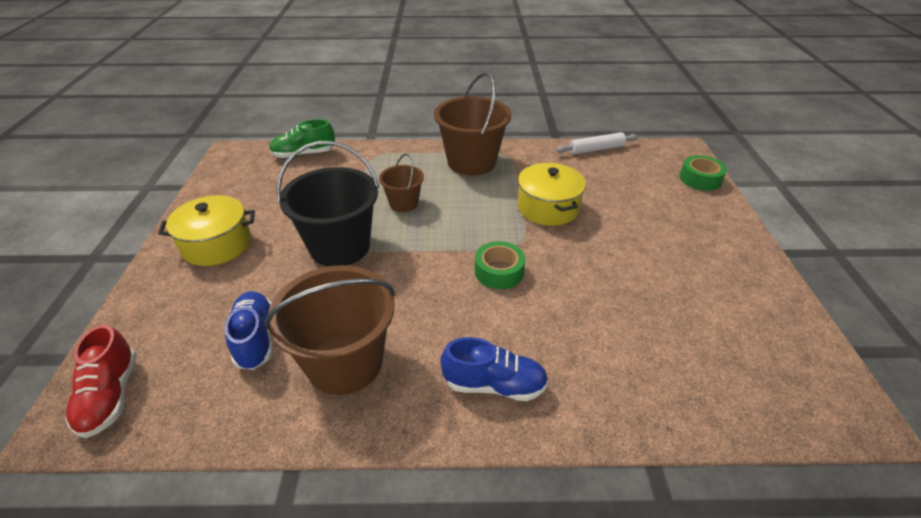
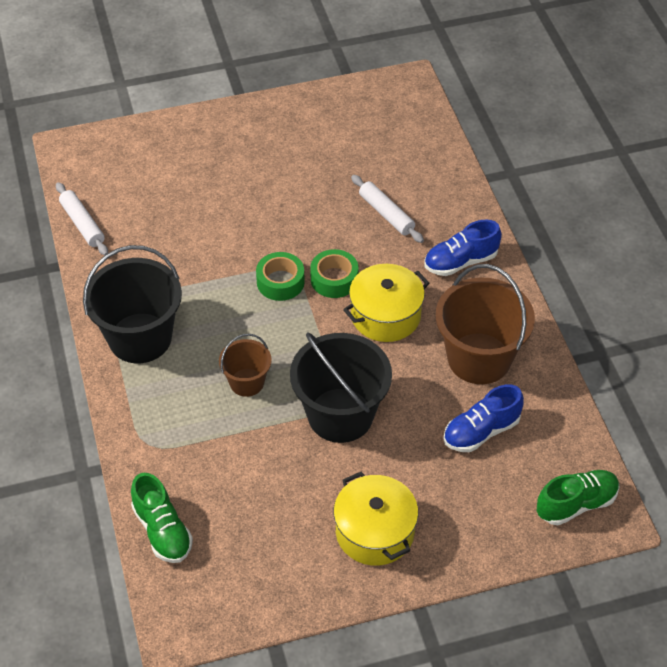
camera: 105 degrees left, 10 degrees up
(110, 396) = (576, 504): red shoe -> green shoe
(471, 162) = (140, 338): brown bucket -> black bucket
(494, 385) = (460, 262): blue shoe -> blue shoe turned 105 degrees counterclockwise
(548, 208) = (219, 255): yellow pot -> yellow pot (385, 315)
(587, 332) = (386, 214): none -> white rolling pin
(700, 179) = (131, 139): green tape -> green tape (280, 282)

